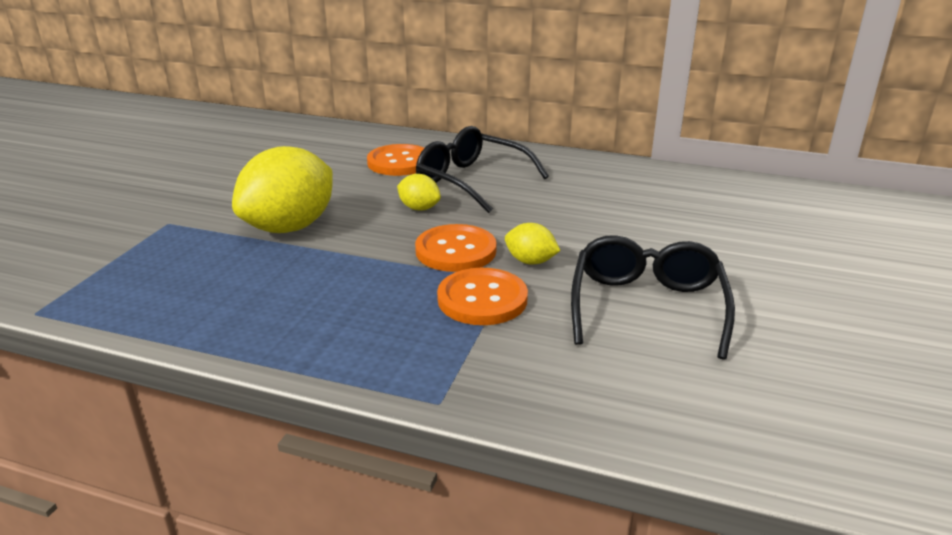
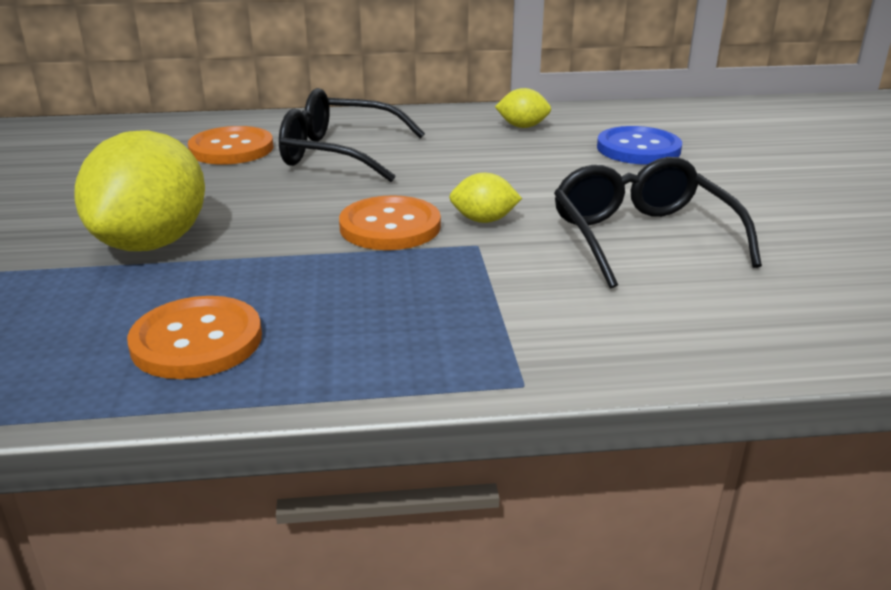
camera: 25 degrees left, 0 degrees up
(419, 208) = (303, 192): yellow lemon -> yellow lemon (522, 126)
(482, 299) = (468, 268): orange button -> orange button (197, 341)
(724, 224) = (638, 149): none -> blue button

